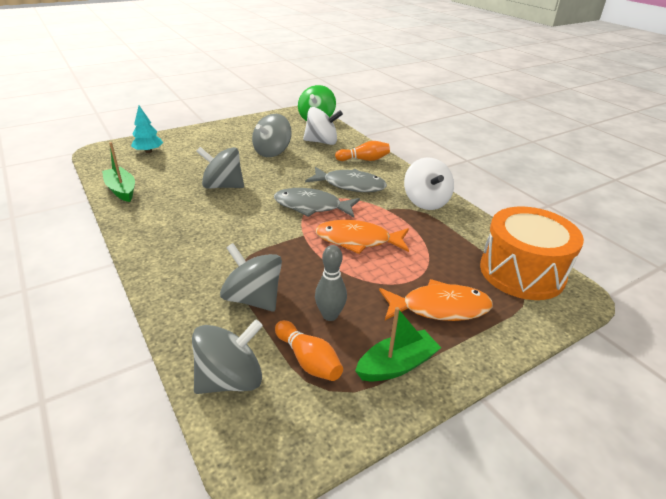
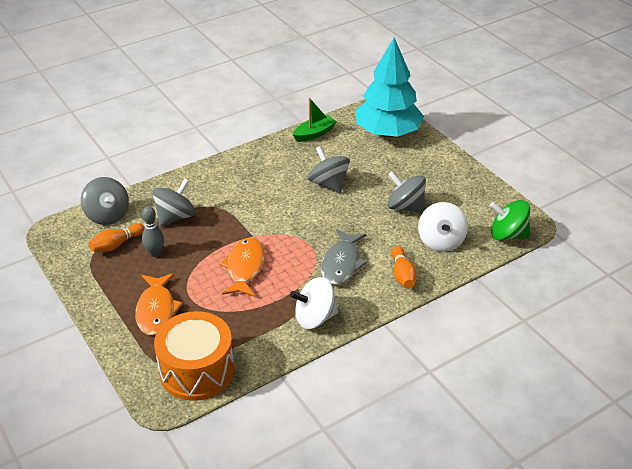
camera: 90 degrees right, 5 degrees up
(148, 151) = (387, 132): turquoise tree -> turquoise tree, size x2.38
(223, 186) = (328, 184): grey spinning top -> grey spinning top turned 45 degrees counterclockwise
(312, 206) = (298, 239): grey fish -> none
(396, 365) = (105, 283): green boat -> none

